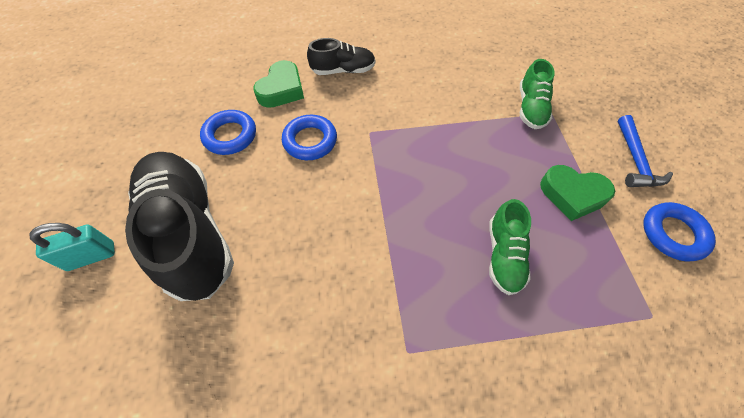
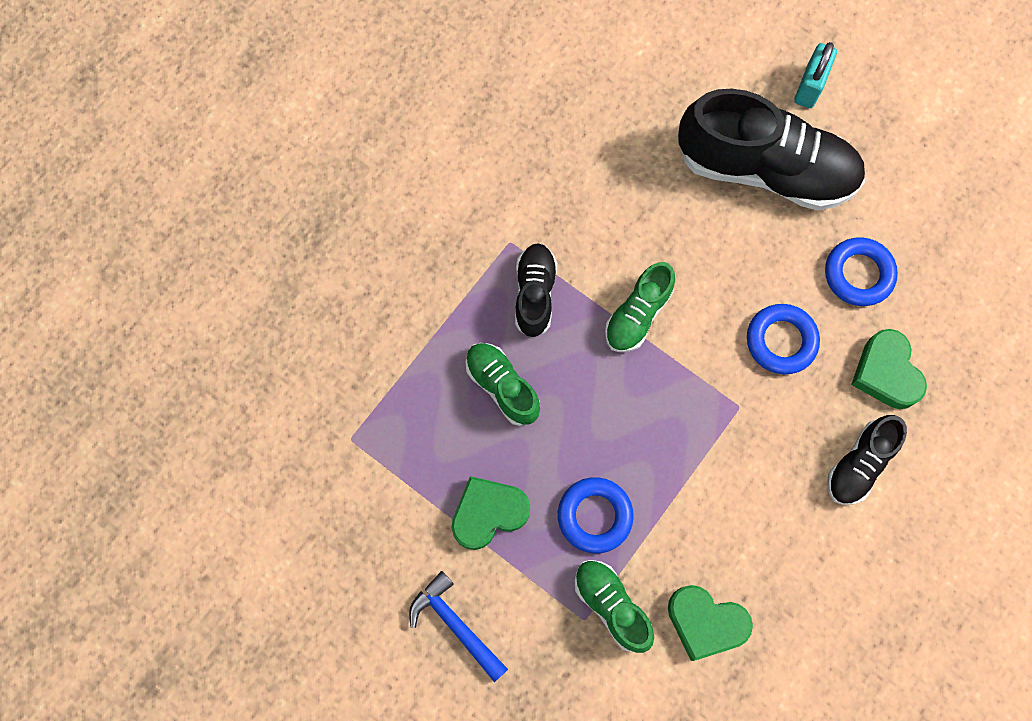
camera: 135 degrees right, 15 degrees up
(371, 221) = (637, 314): none -> green shoe
(425, 295) = (534, 294): none -> black shoe
(486, 72) = (705, 622): none -> green heart
(673, 234) = (373, 550): blue ring -> blue ring (594, 516)

